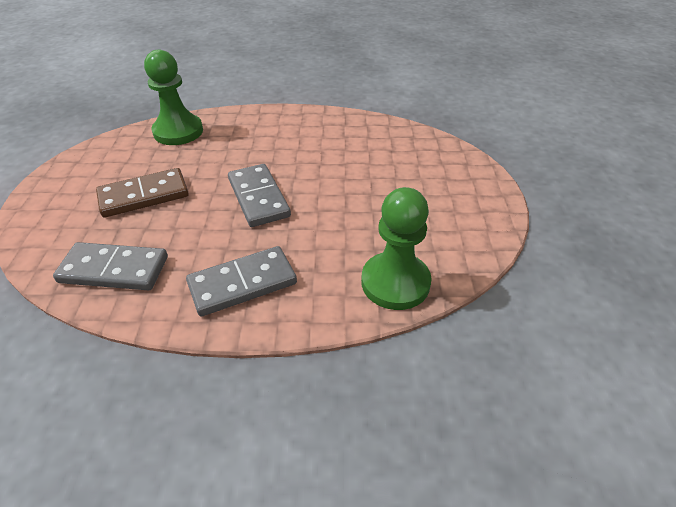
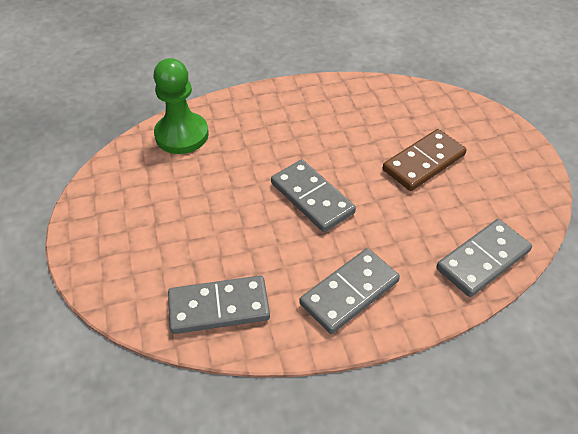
camera: 15 degrees left, 5 degrees up
(144, 195) = (195, 219): brown domino -> brown domino (423, 162)
(395, 282) = (483, 259): green pawn -> grey domino

